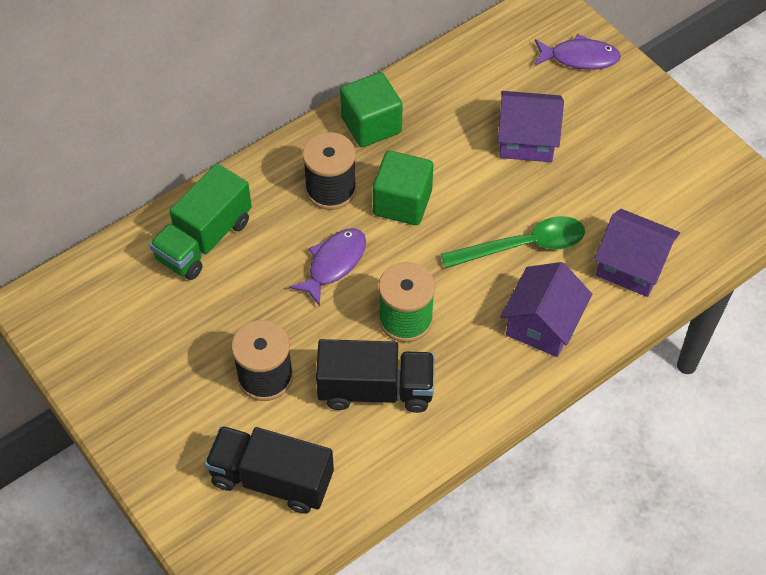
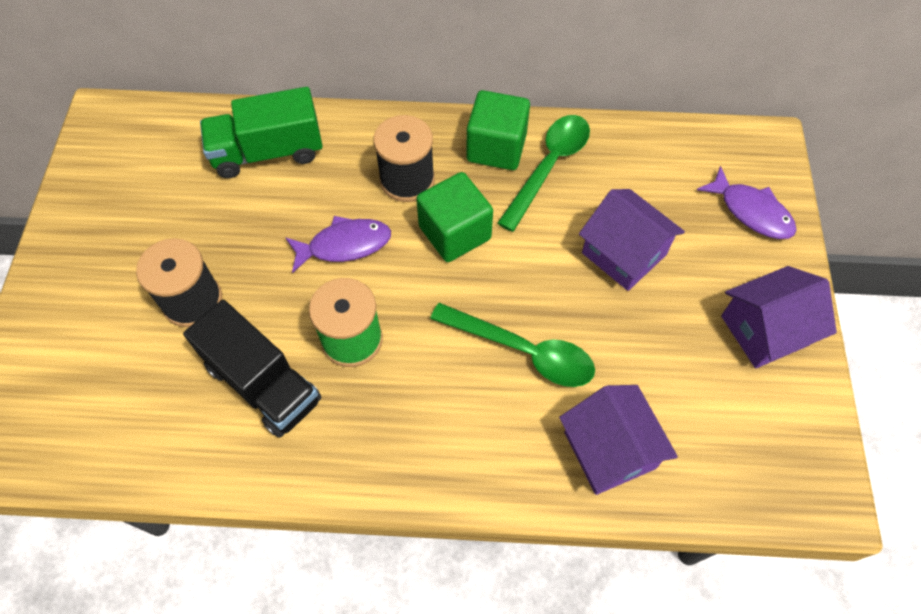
camera: 40 degrees right, 5 degrees up
(272, 479) = (104, 394): black truck -> none
(421, 114) = (549, 167): none -> green spoon
(542, 324) = (466, 440): purple house -> purple house (764, 330)

